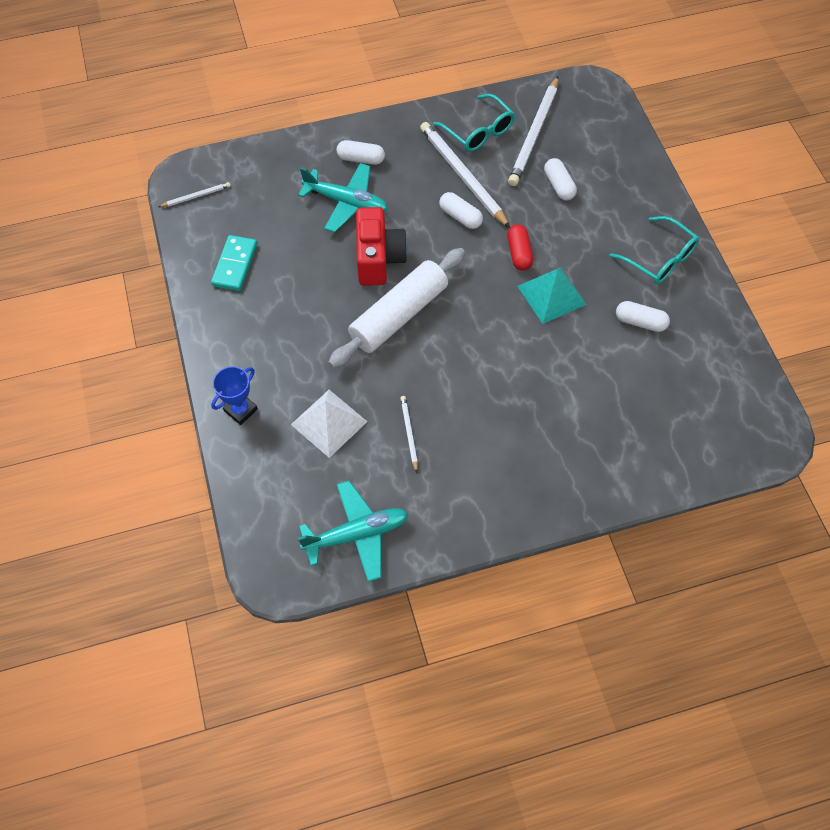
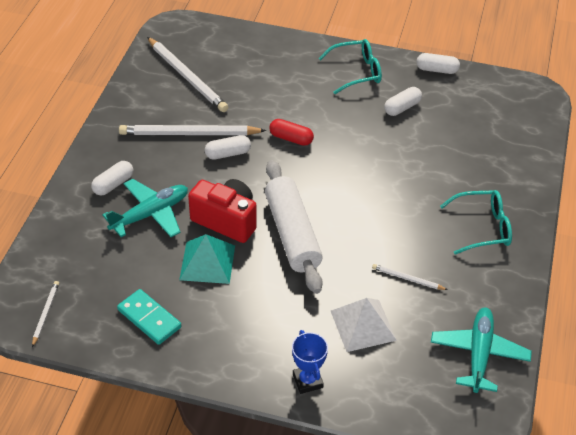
camera: 60 degrees left, 15 degrees down
(478, 132) = (154, 104): turquoise glasses -> turquoise glasses (483, 228)
(551, 295) = (343, 140): turquoise pyramid -> turquoise pyramid (207, 262)
(559, 186) = (248, 88): white capsule -> white capsule (437, 70)

